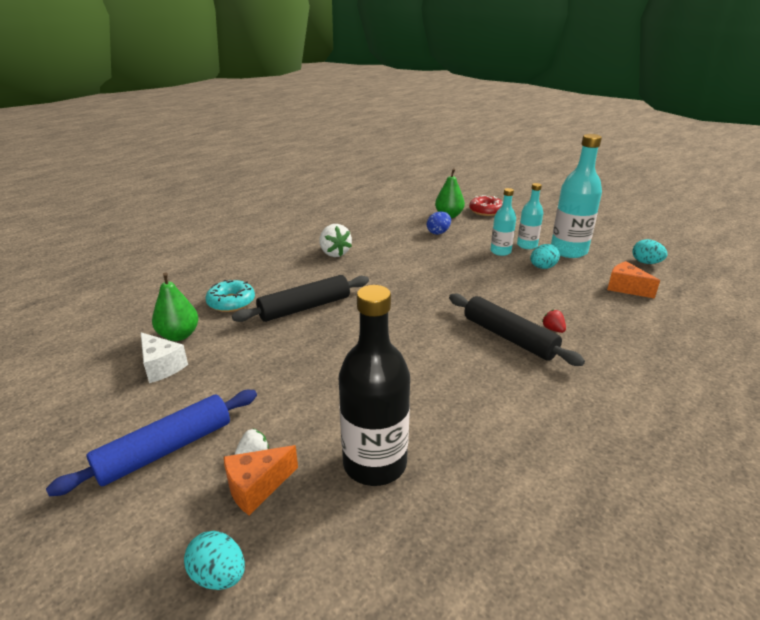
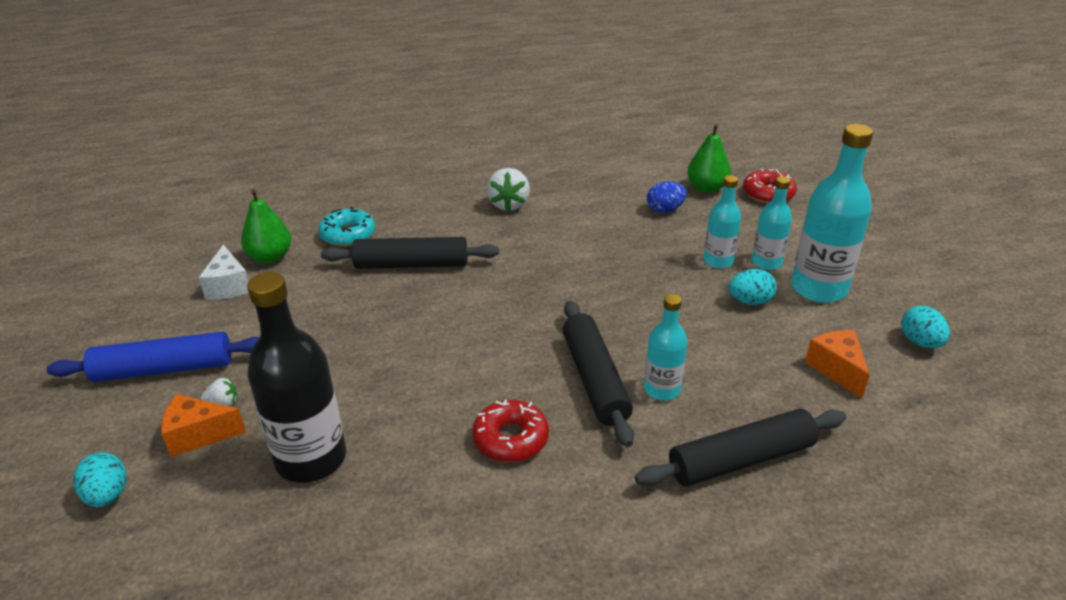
camera: 30 degrees right, 5 degrees up
(500, 391) = (511, 439): none -> red donut
(553, 329) = (662, 389): red strawberry -> turquoise bottle
(638, 351) = (741, 459): none -> black rolling pin

